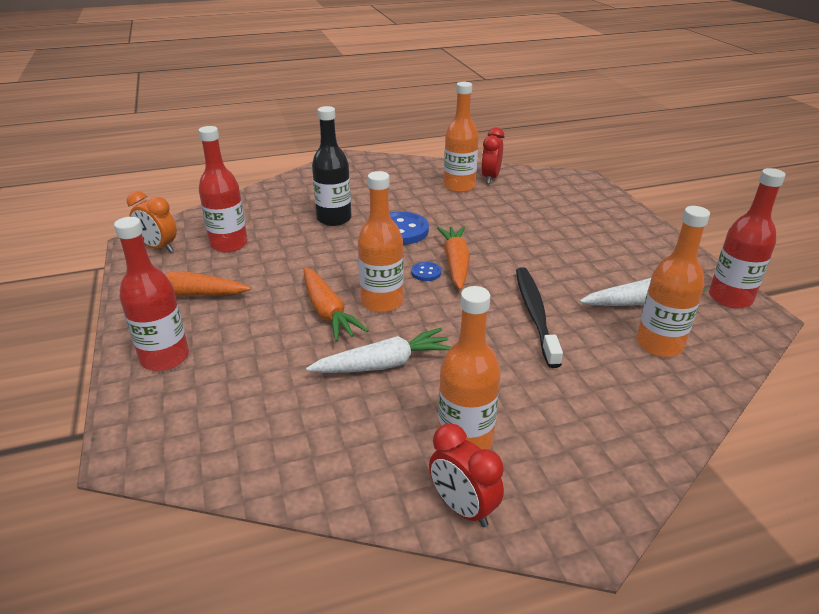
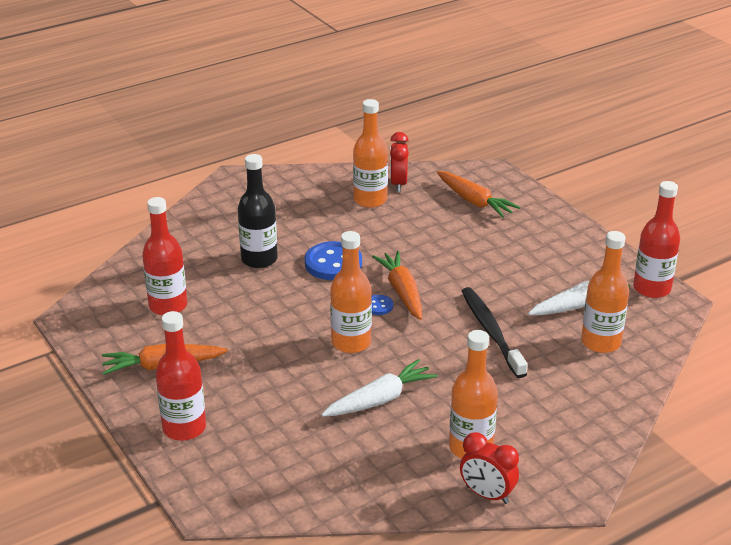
camera: 15 degrees left, 0 degrees up
(159, 248) = (97, 321): orange clock -> none
(328, 312) = (307, 361): orange carrot -> orange carrot (474, 201)

